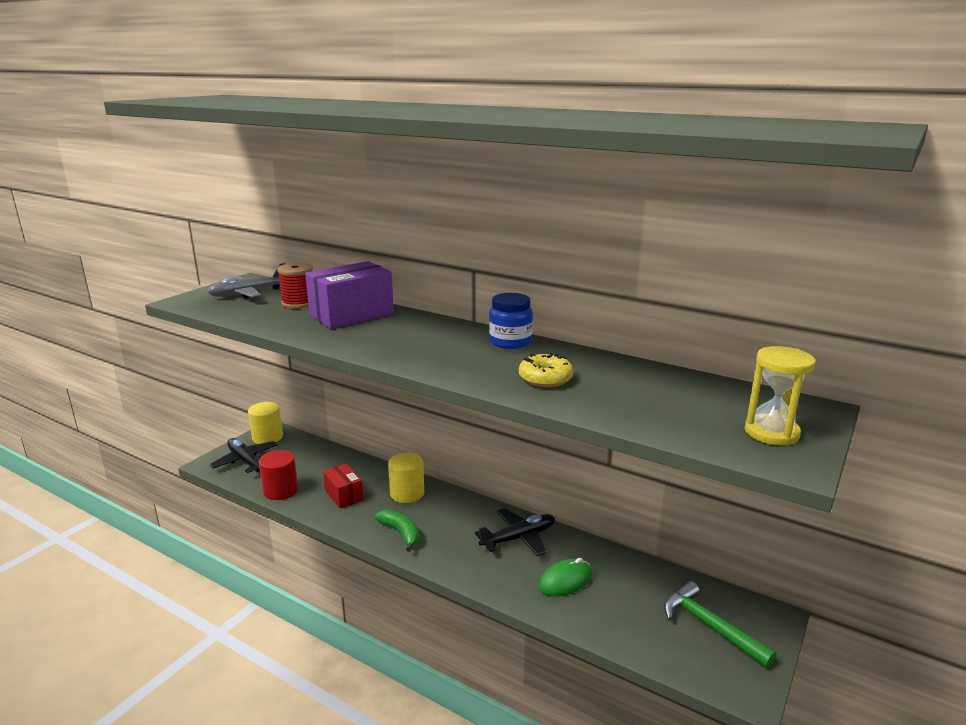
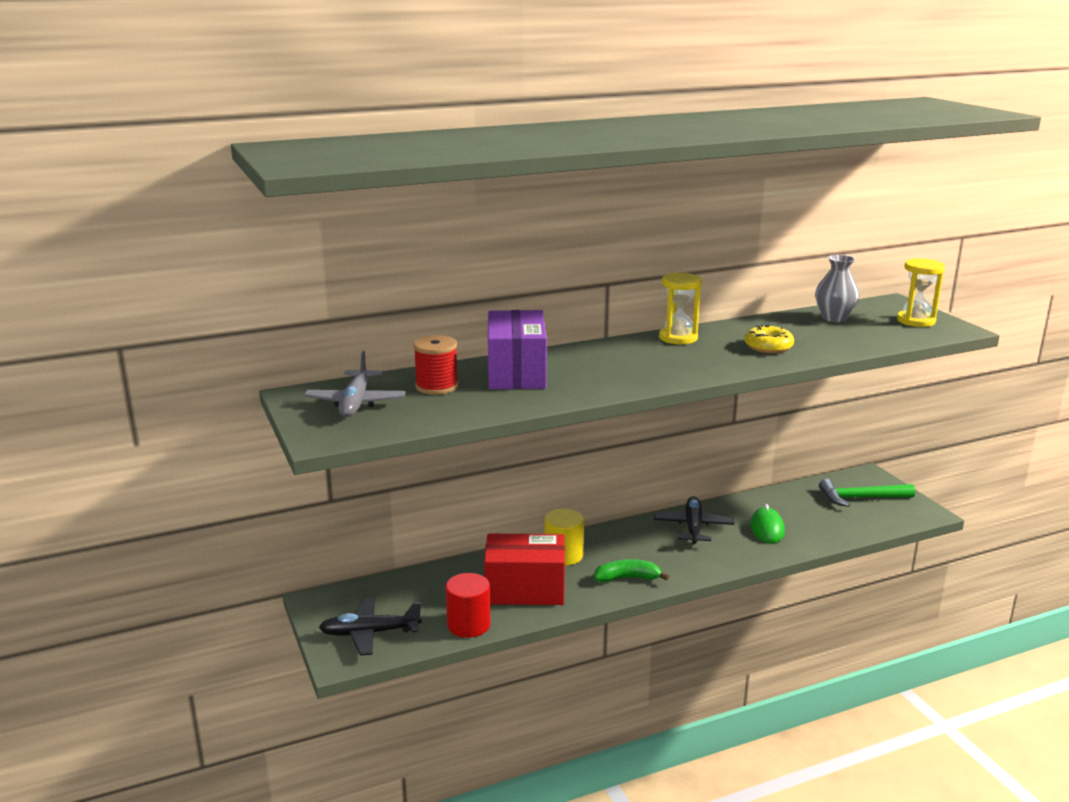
camera: 55 degrees left, 0 degrees up
(267, 437) = (331, 605): yellow cylinder -> none
(344, 495) = (525, 590): red box -> red box, size x1.72
(510, 342) = (678, 338): blue jar -> yellow hourglass
(691, 390) = (834, 318): none -> grey vase

